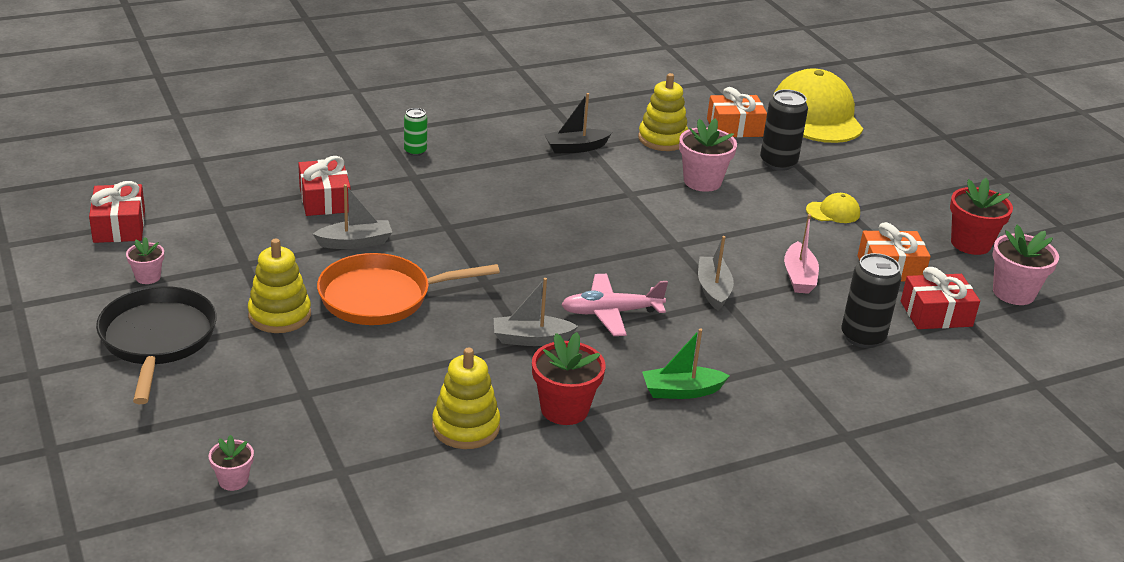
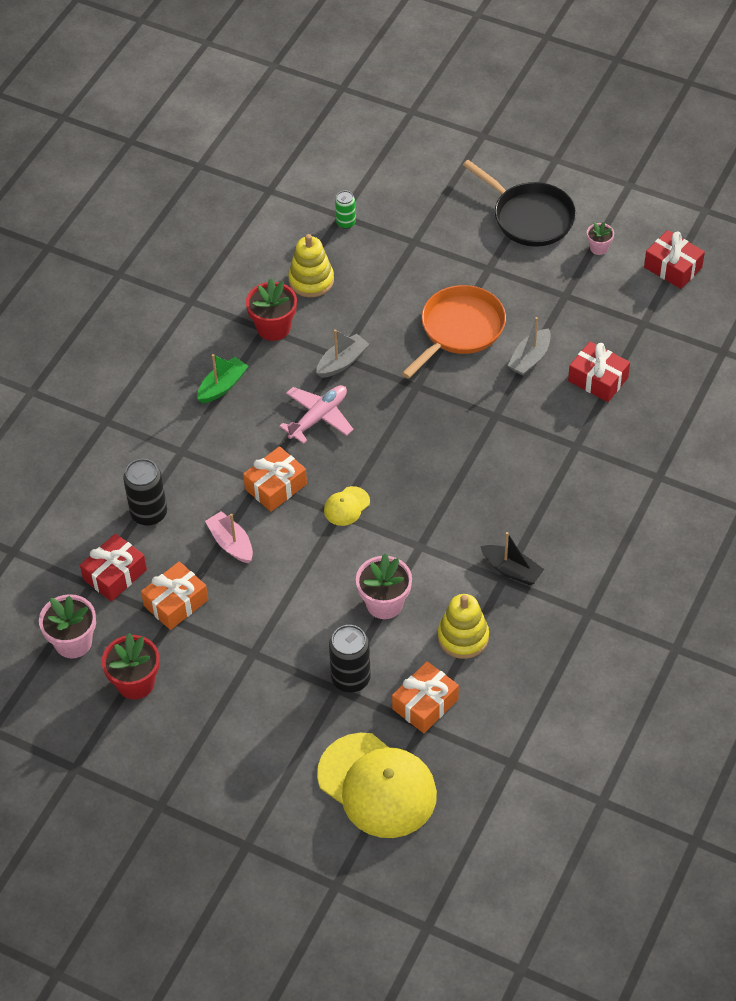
camera: 145 degrees right, 20 degrees up
(233, 480) = (382, 178): pink flower pot -> none
(279, 315) = (494, 276): yellow stacking toy -> none
(415, 151) = (610, 473): green can -> green can (346, 223)
(575, 148) = (511, 570): black boat -> black boat turned 90 degrees clockwise
(713, 290) = (276, 486): grey boat -> orange gift
(833, 212) = (261, 642): yellow cap -> yellow cap (346, 506)

